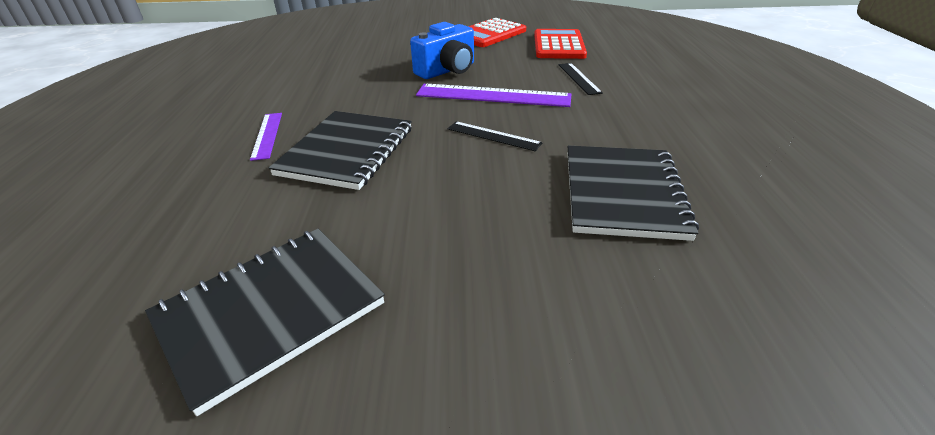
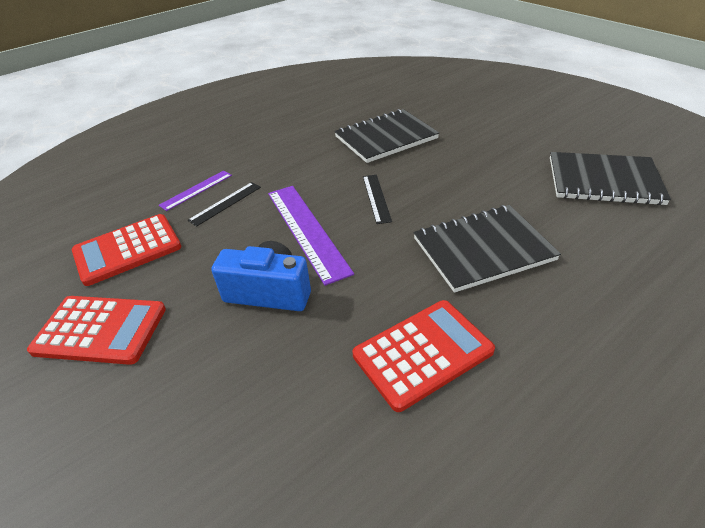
camera: 125 degrees left, 5 degrees up
(267, 135) = (532, 316): purple ruler -> purple ruler (196, 190)
(322, 93) = (423, 353): none -> red calculator

